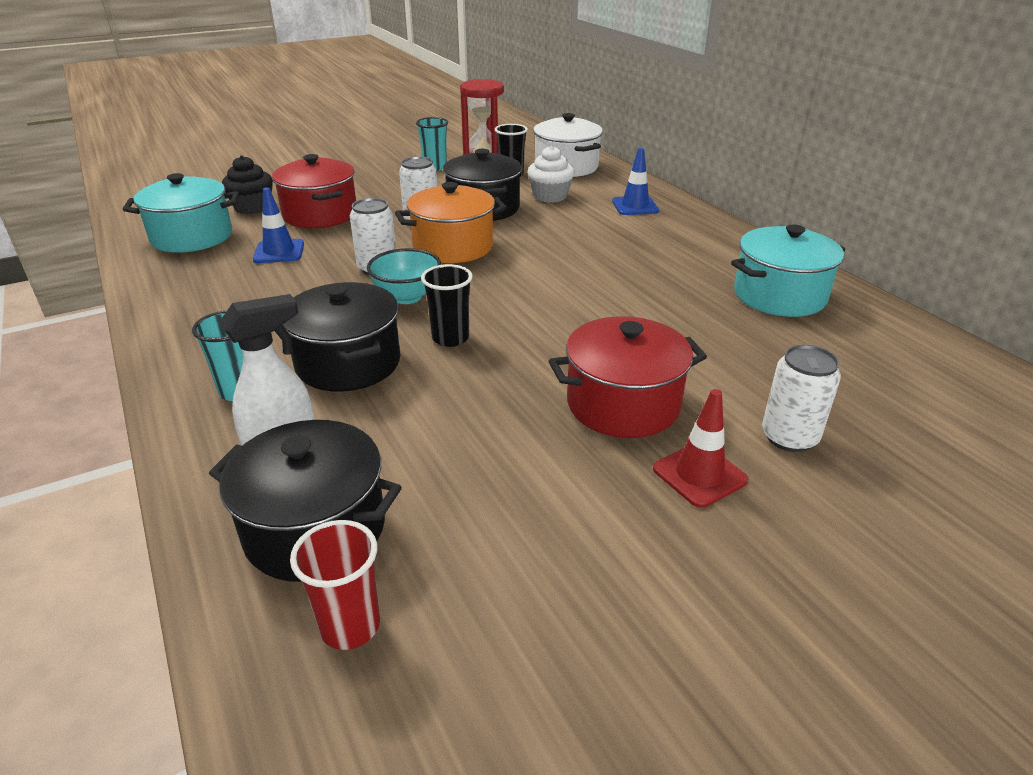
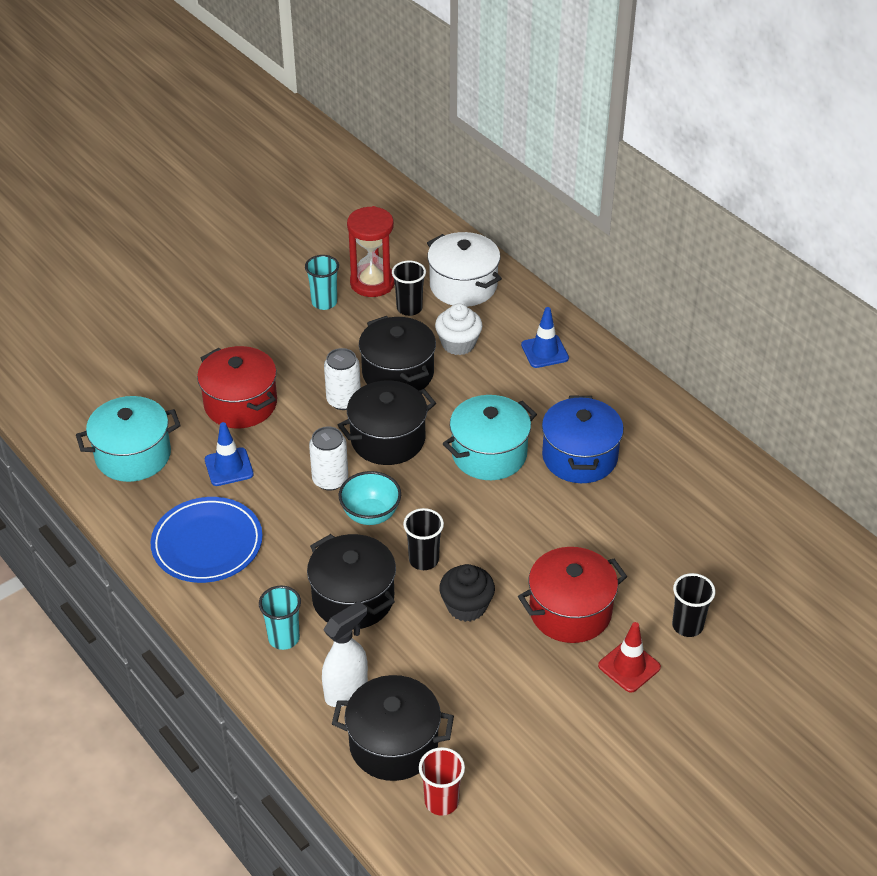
camera: 10 degrees left, 10 degrees up
(214, 302) = (207, 544): none -> blue plate
(253, 207) = (166, 400): black cupcake -> black cupcake (466, 606)
(453, 247) = (388, 439): orange pot -> black pot
(659, 275) = (579, 457): none -> blue pot
(779, 296) = (681, 472): turquoise pot -> turquoise pot (489, 454)
(789, 437) = (687, 625): white can -> black cup

